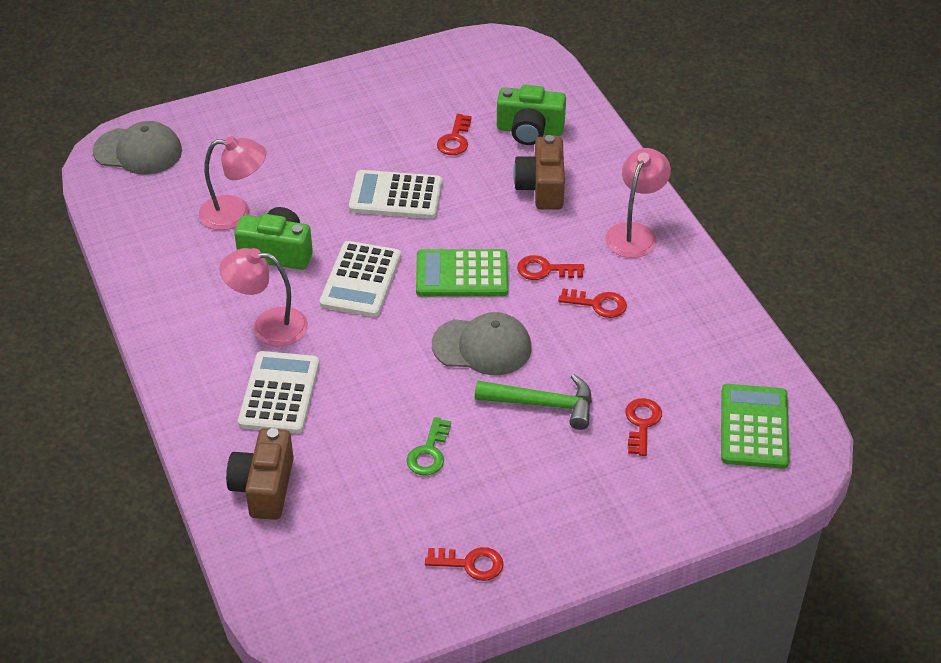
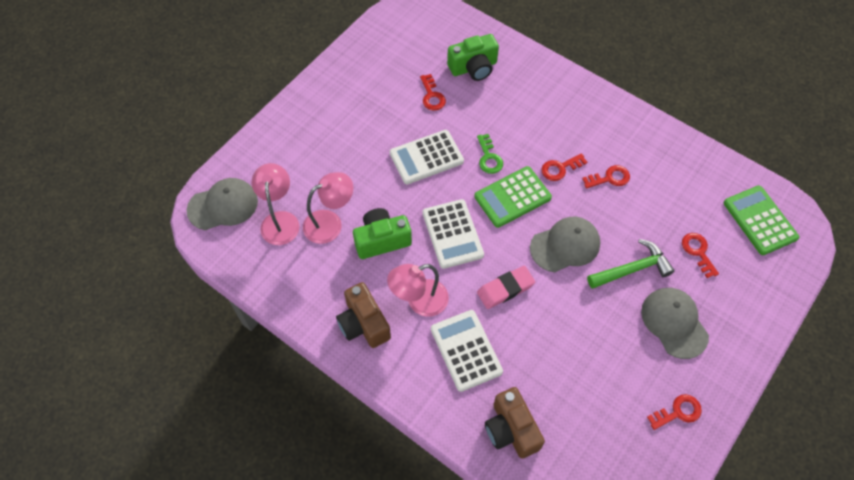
camera: 30 degrees left, 15 degrees up
(374, 357) = (505, 289): none -> pink eraser
(429, 452) = (592, 343): green key -> green key (489, 157)
(542, 187) = (512, 107): brown camera -> brown camera (363, 323)
(545, 478) = (674, 323): none -> grey cap
(635, 233) = (592, 114): pink lamp -> pink lamp (280, 220)

